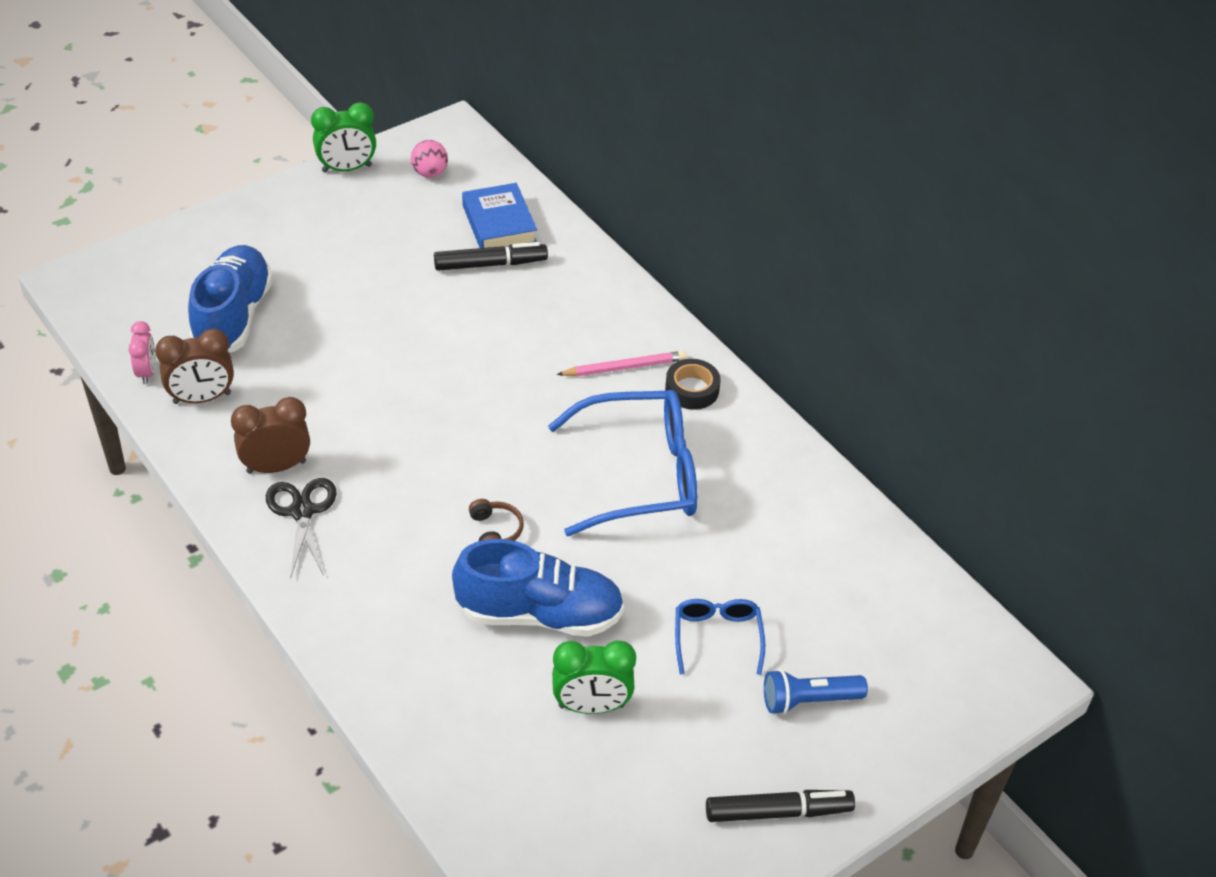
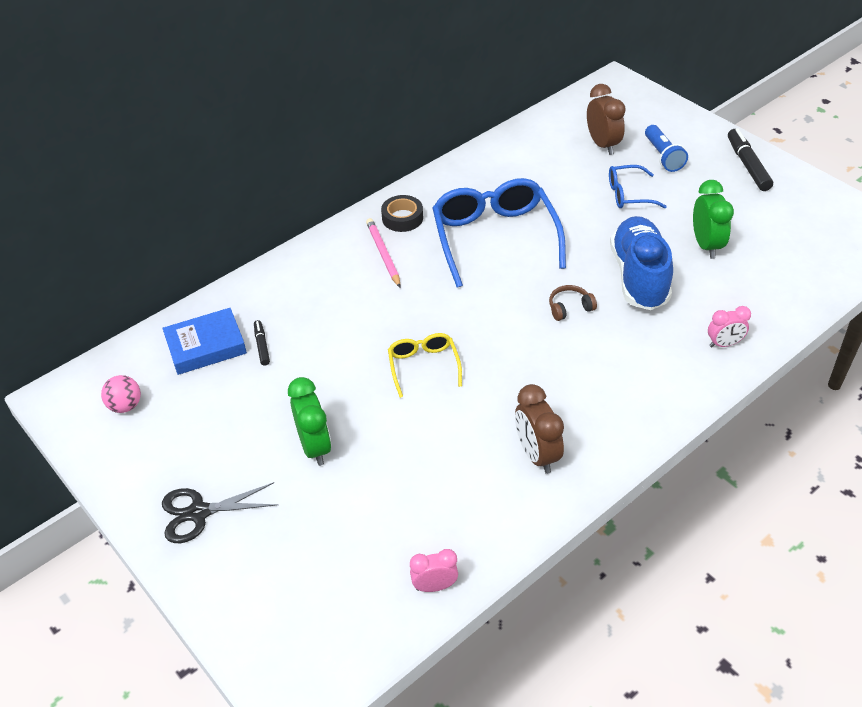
camera: 90 degrees left, 0 degrees up
(202, 398) = (463, 529): brown clock -> brown clock (602, 145)
(233, 317) = (346, 528): blue shoe -> none
(302, 511) = (582, 427): black scissors -> black scissors (199, 512)
(347, 168) = (112, 474): green clock -> green clock (315, 446)
(396, 678) = (724, 344): none -> pink clock
(429, 388) = (423, 366): none -> yellow glasses
(490, 264) = (262, 346): black marker -> black marker, size x0.55

